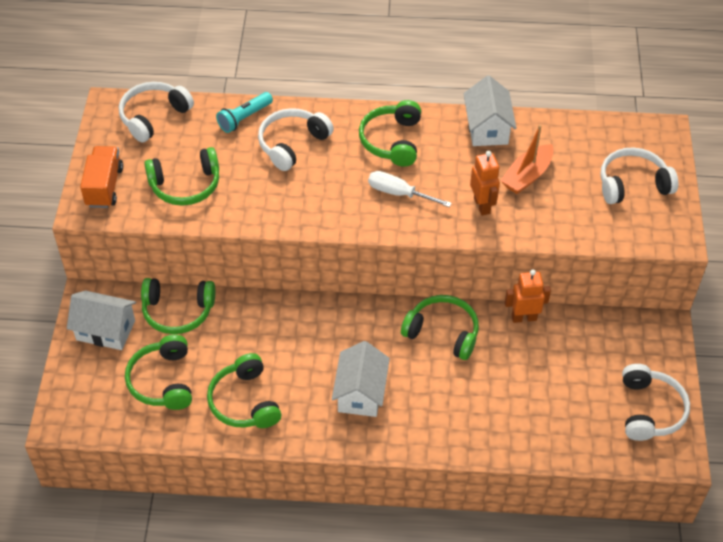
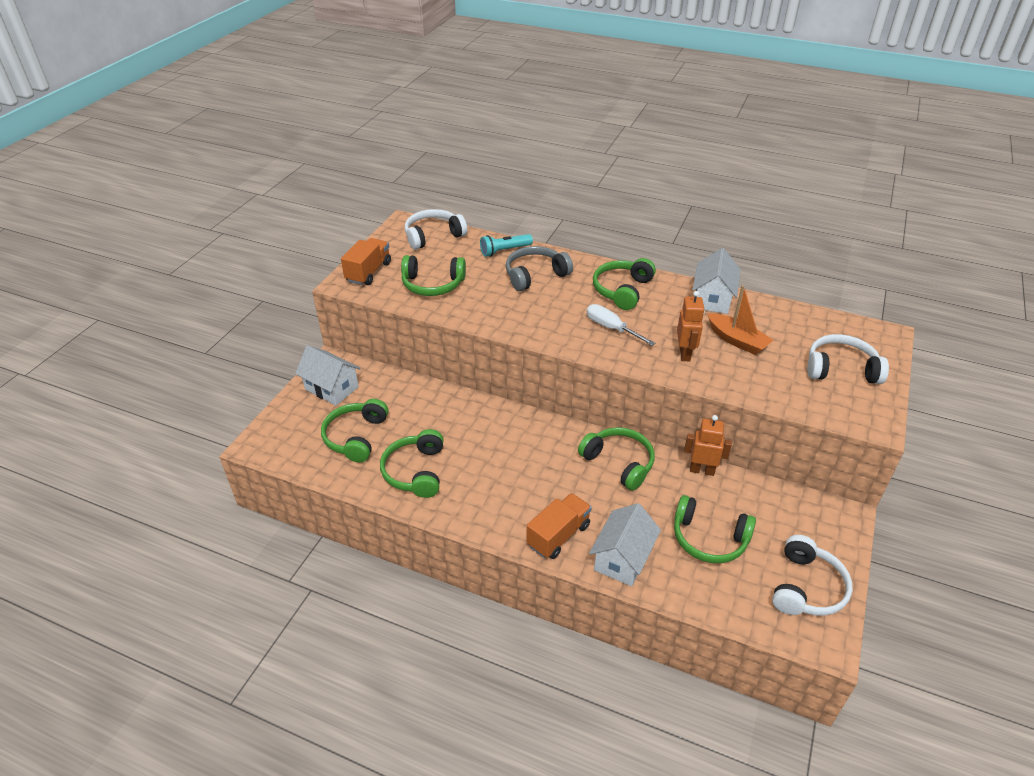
camera: 20 degrees right, 10 degrees down
(178, 311) = (396, 389): green headphones -> green headphones (709, 538)
(292, 144) = (535, 275): white headphones -> grey headphones
(360, 393) = (521, 492): white house -> white house (622, 558)
(414, 427) = (558, 535): none -> orange truck
(527, 176) = (737, 340): orange boat -> orange boat turned 105 degrees counterclockwise

